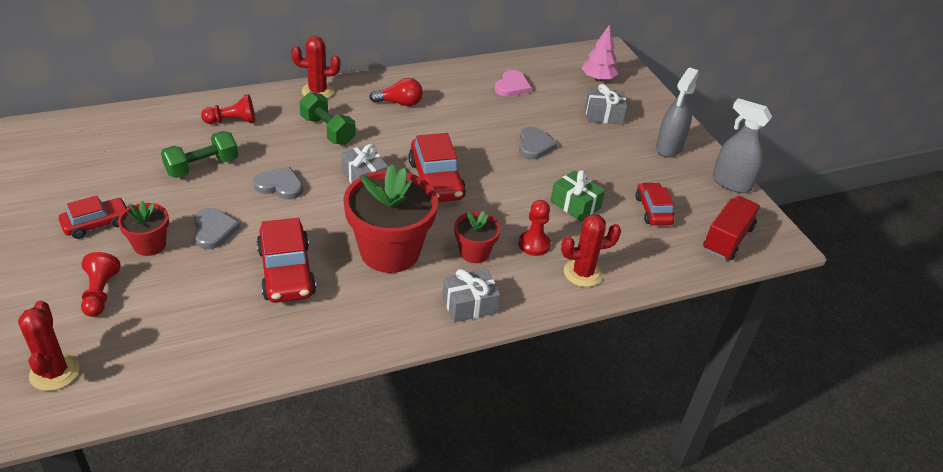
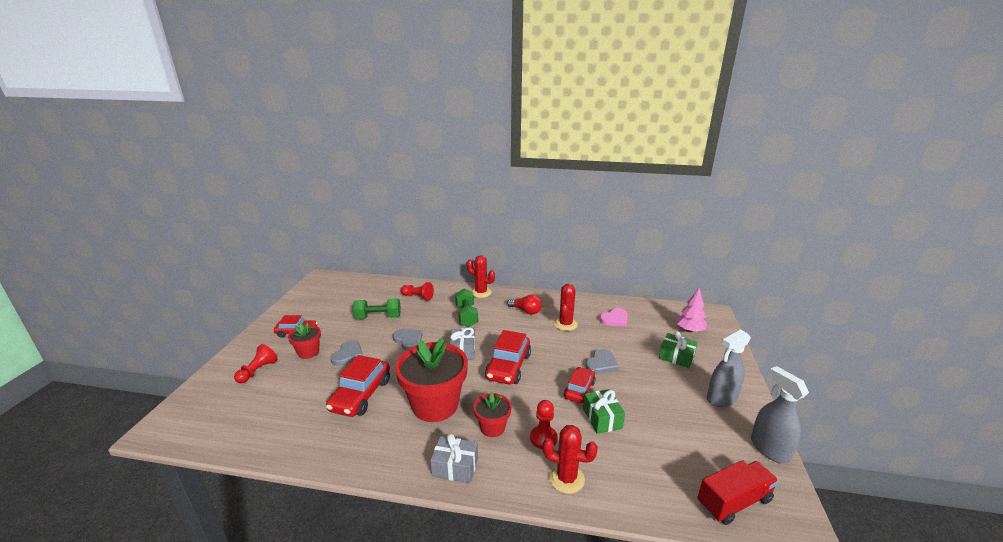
camera: 35 degrees right, 15 degrees down
(54, 372) = (189, 408): red cactus -> red cactus (565, 324)
(603, 115) = (676, 357): grey gift -> green gift
(653, 210) = (671, 447): red car -> red car (579, 390)

